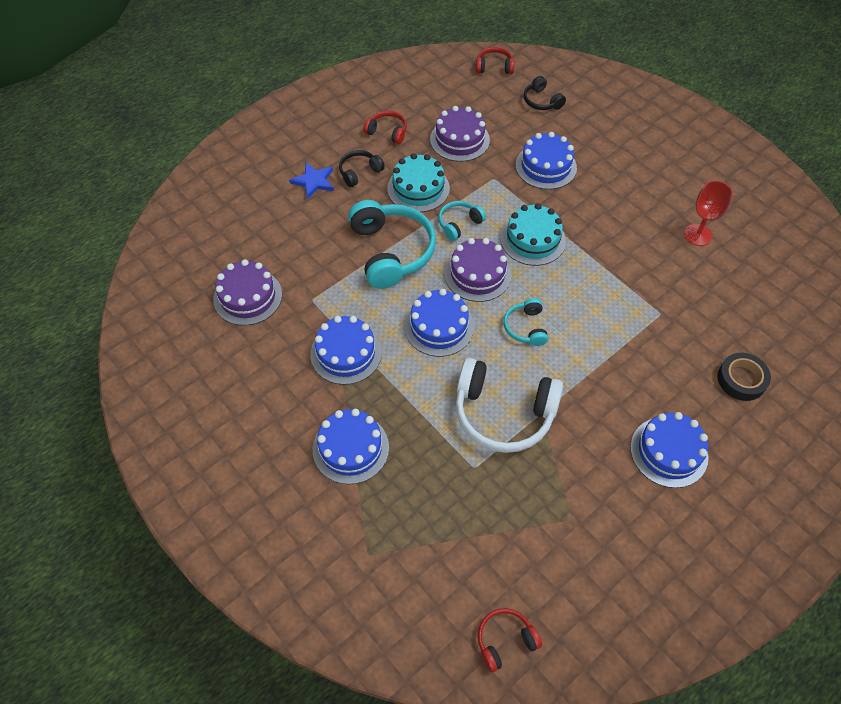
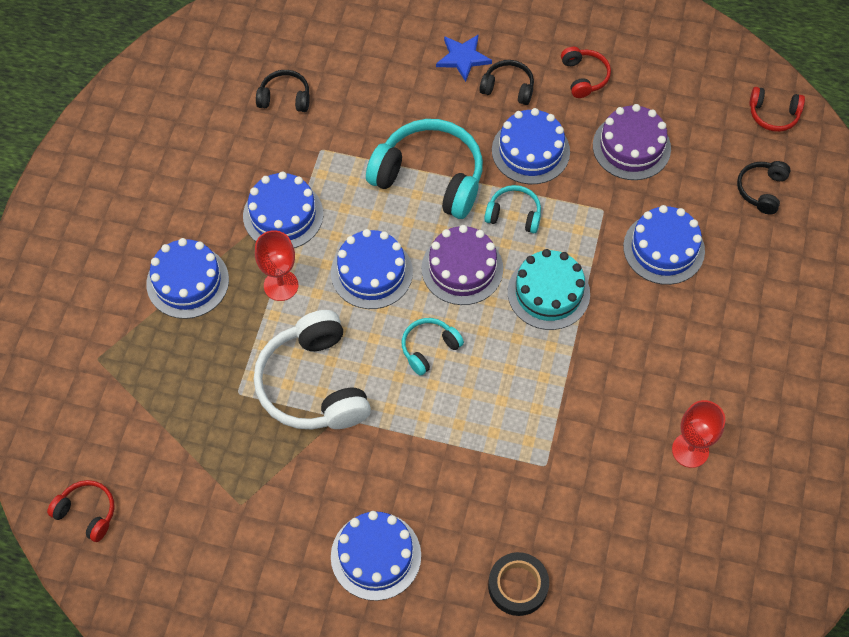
camera: 55 degrees right, 5 degrees up
(248, 297) = (285, 98): purple cake -> black headphones
(391, 251) = (429, 177): turquoise headphones -> turquoise headphones turned 105 degrees counterclockwise
(404, 388) = (281, 285): none -> red goblet
(418, 188) = (530, 151): turquoise cake -> blue cake
(494, 67) = (773, 114): red headphones -> red headphones turned 135 degrees clockwise

